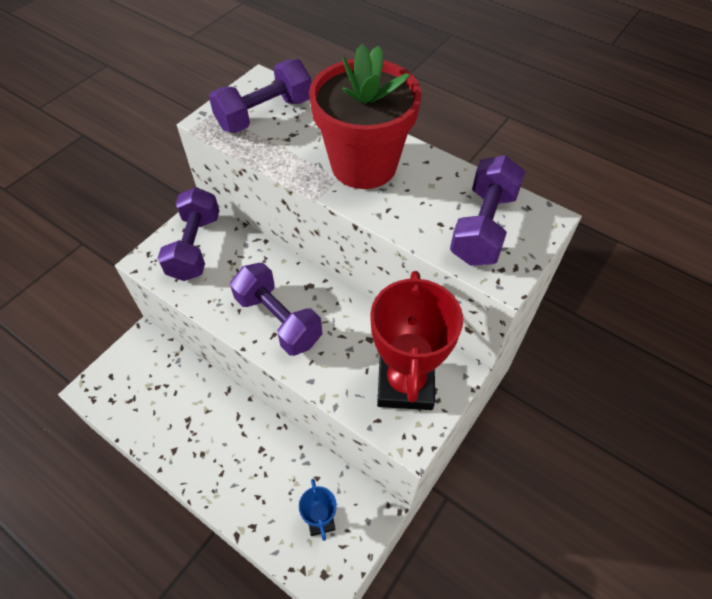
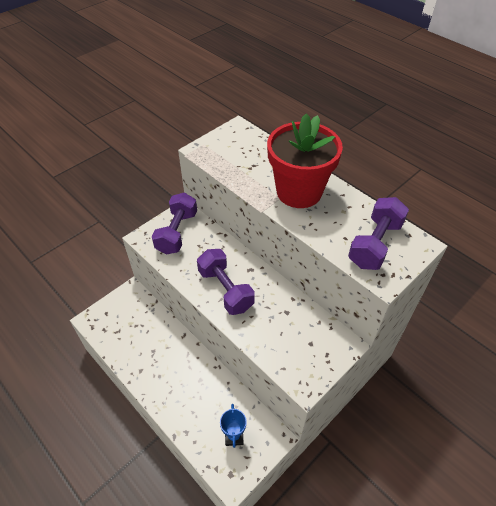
camera: 10 degrees right, 5 degrees down
(264, 114) = (237, 149): purple dumbbell -> none
(405, 383) = (307, 346): red trophy -> none

